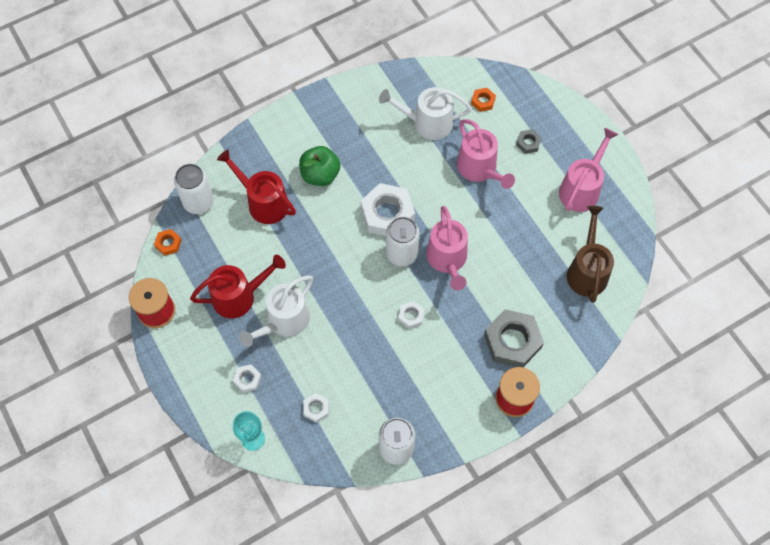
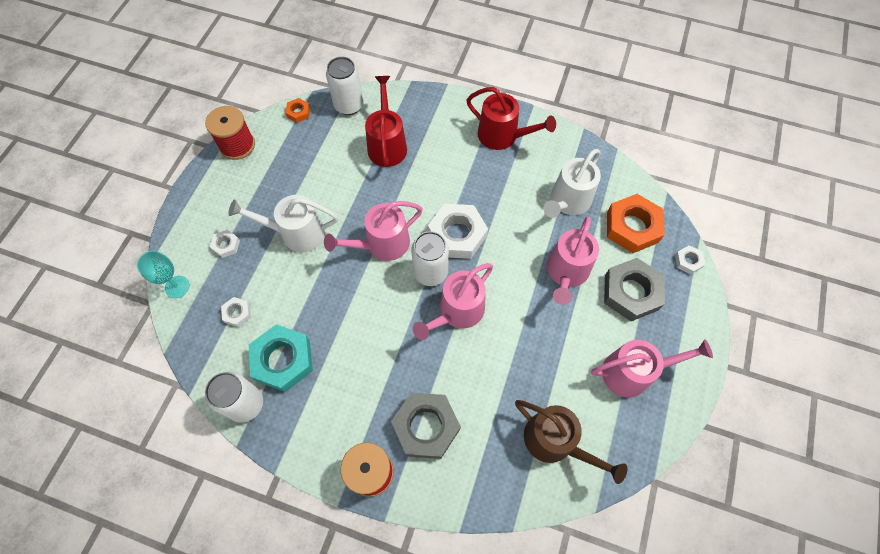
camera: 50 degrees right, 0 degrees up
(239, 296) = (293, 187): red watering can -> red watering can (502, 136)
(320, 175) = (446, 163): green apple -> none
(349, 269) = (382, 244): none -> pink watering can
(383, 401) = (283, 360): none -> turquoise nut
(411, 316) = (379, 322): white nut -> white nut (688, 261)
(427, 123) = (568, 201): white watering can -> white watering can turned 105 degrees counterclockwise
(483, 101) = (632, 227): orange nut -> orange nut, size x2.11
(528, 143) = (631, 292): grey nut -> grey nut, size x2.11
(587, 271) = (555, 442): brown watering can -> brown watering can turned 75 degrees clockwise

